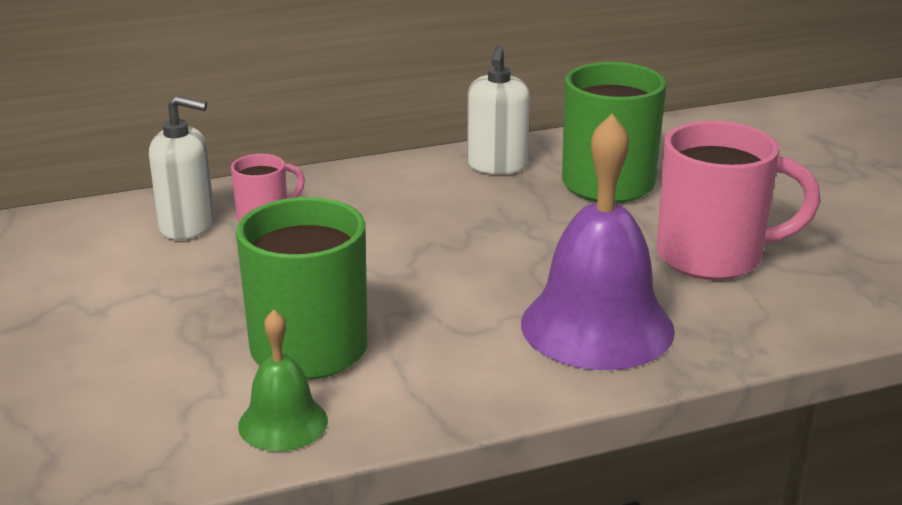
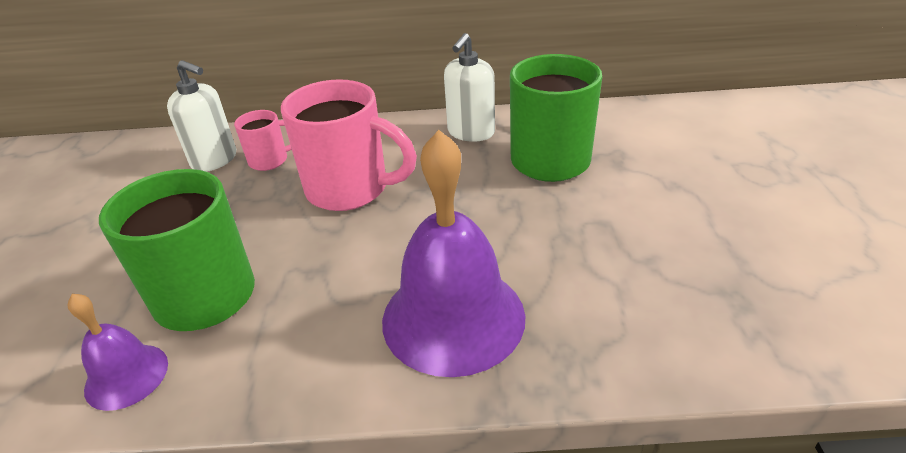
camera: 20 degrees right, 10 degrees up
(283, 423) = (126, 376): green bell -> purple bell
(714, 257) = (605, 254): pink mug -> pink mug (351, 190)

